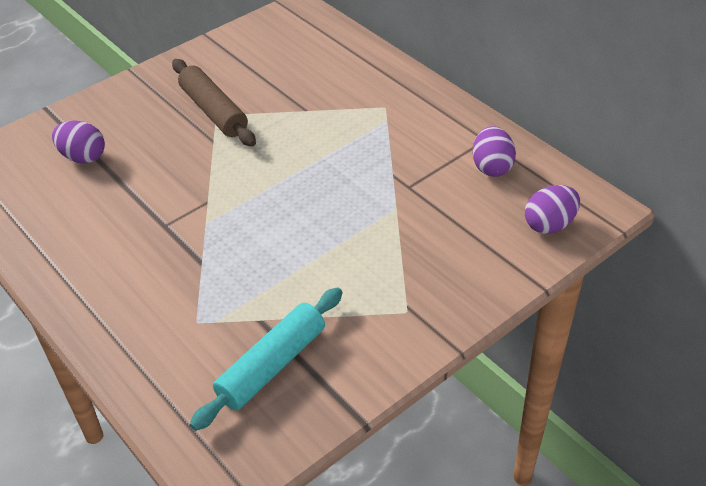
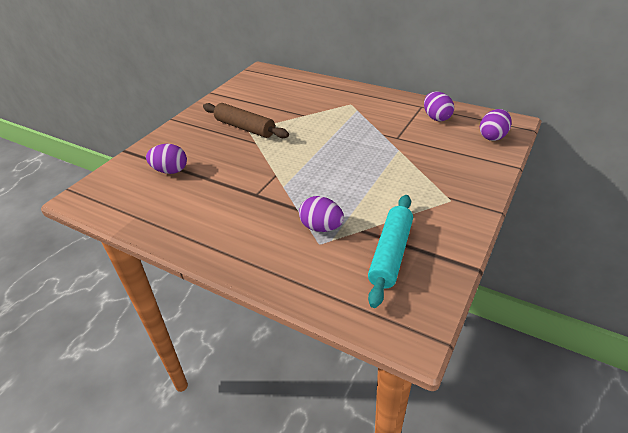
camera: 20 degrees left, 5 degrees down
(213, 300) = (321, 227): none -> purple egg

